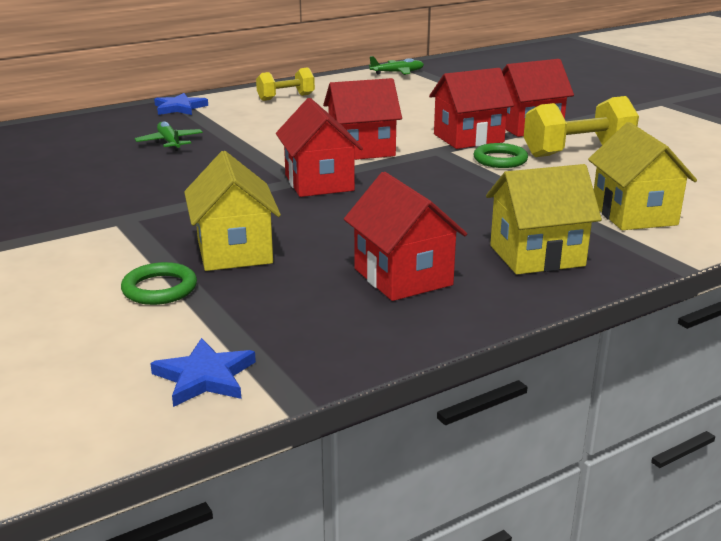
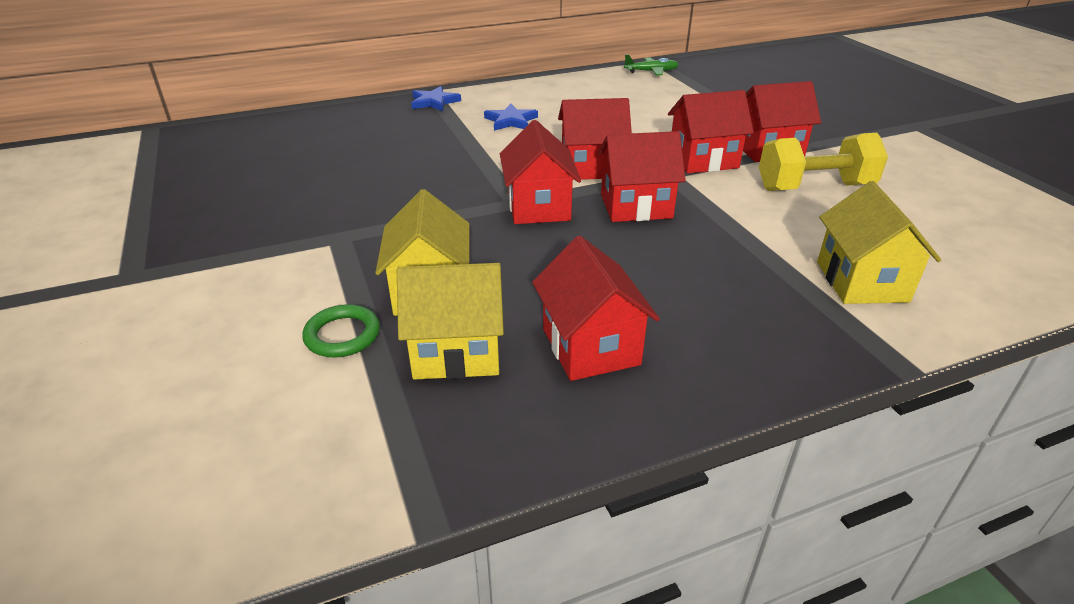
camera: 10 degrees right, 10 degrees up
(170, 142) = (412, 144): green plane -> none
(205, 377) = (347, 469): blue star -> blue star (511, 121)
(286, 97) = (536, 96): yellow dumbbell -> none
(414, 176) = (636, 206): none -> red house
(500, 160) = (730, 191): green ring -> none
(536, 256) = (741, 331): yellow house -> yellow house (456, 352)

